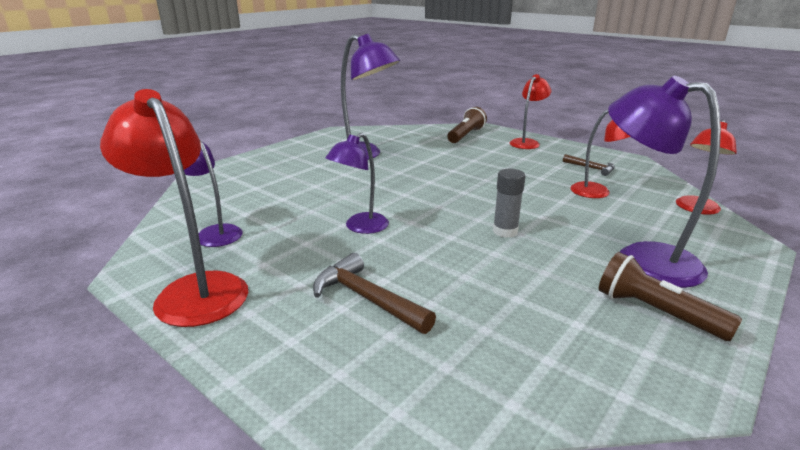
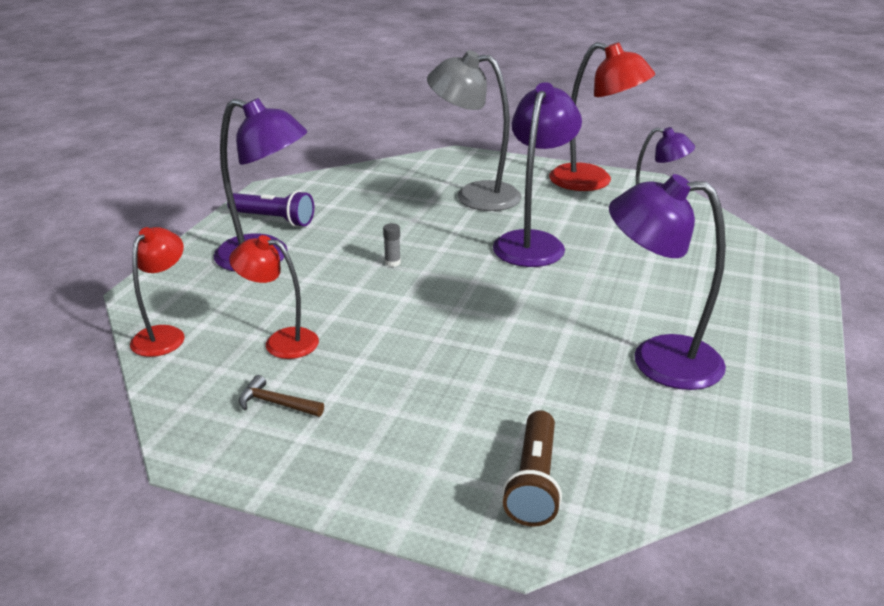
camera: 160 degrees right, 5 degrees up
(360, 227) = (533, 242): purple lamp -> purple lamp, size x1.62
(367, 298) = (475, 195): brown hammer -> grey lamp
(505, 231) = (392, 262): grey glue stick -> grey glue stick, size x0.62
(527, 142) = (394, 478): red lamp -> none
(655, 312) = (274, 220): brown flashlight -> purple flashlight

